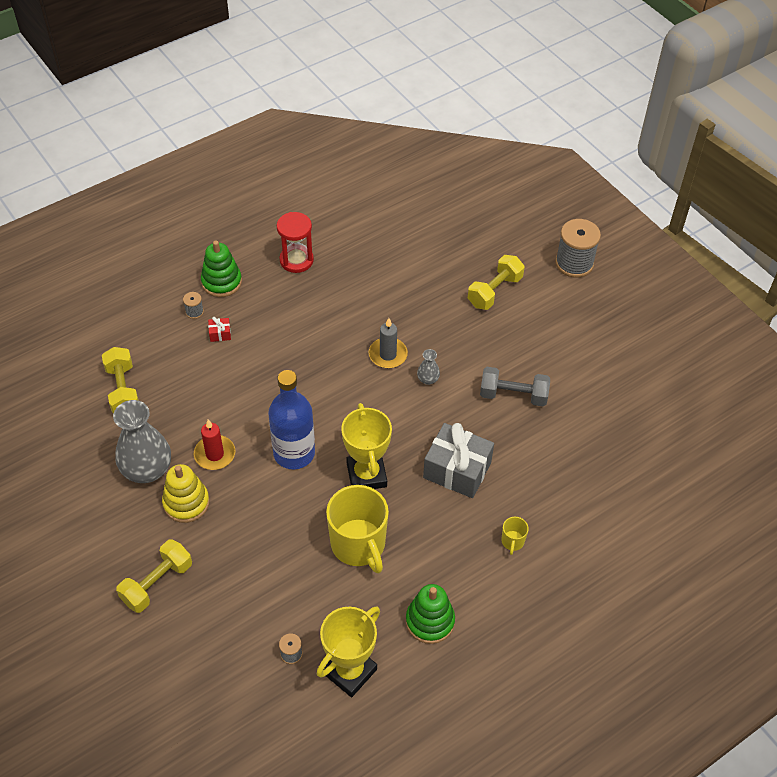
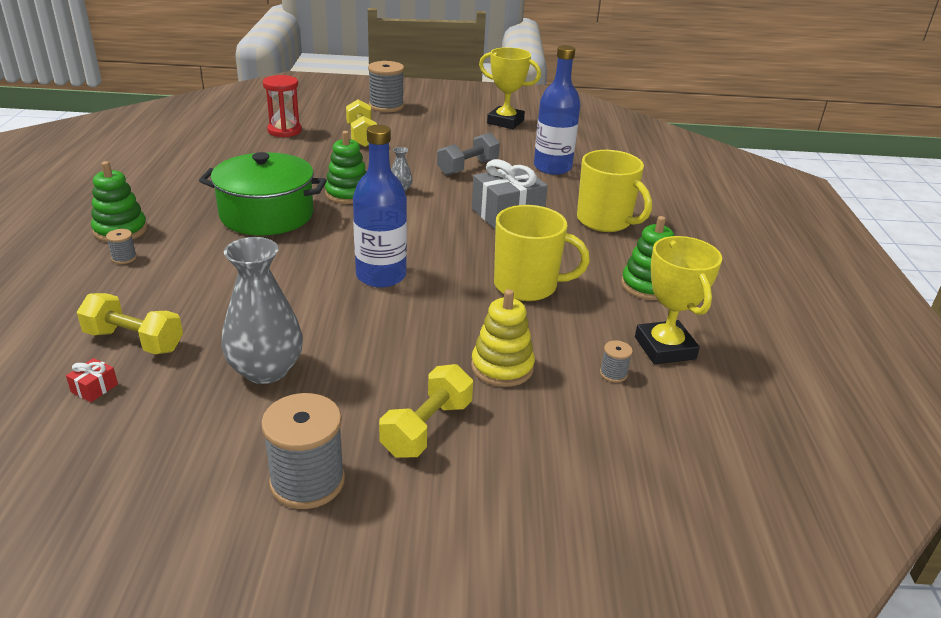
camera: 55 degrees left, 20 degrees down
(75, 557) = (307, 481): none -> grey spool
(157, 583) = (427, 428): yellow dumbbell -> yellow dumbbell turned 45 degrees clockwise
(186, 503) = (348, 362): yellow stacking toy -> yellow stacking toy (502, 367)
(215, 454) = (314, 319): red candle -> none
(220, 334) = (177, 256): red gift -> red gift (94, 388)
(296, 260) = (174, 189): red hourglass -> red hourglass (284, 131)
(312, 334) = (267, 215): none -> green pot
(366, 475) = (457, 252): yellow trophy -> yellow trophy (505, 122)
(388, 355) = (348, 194): grey candle -> green stacking toy
(512, 541) = (605, 221): yellow mug -> yellow mug, size x2.34
(579, 451) = (552, 167): none -> blue bottle

